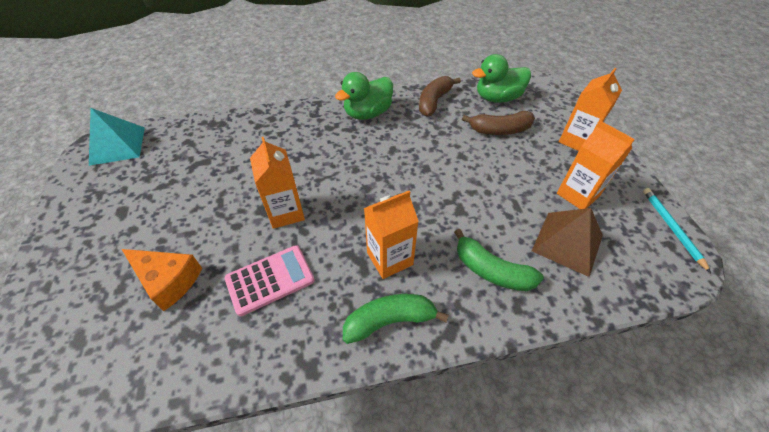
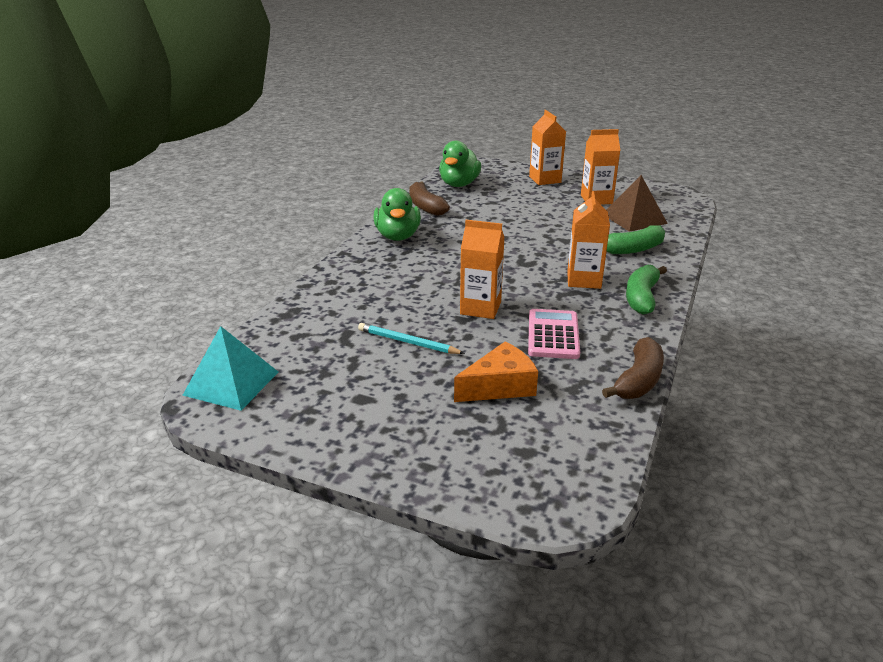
camera: 55 degrees left, 20 degrees down
(499, 130) = (498, 197): brown banana -> brown banana (638, 380)
(672, 228) = (654, 187): turquoise pencil -> turquoise pencil (408, 342)

